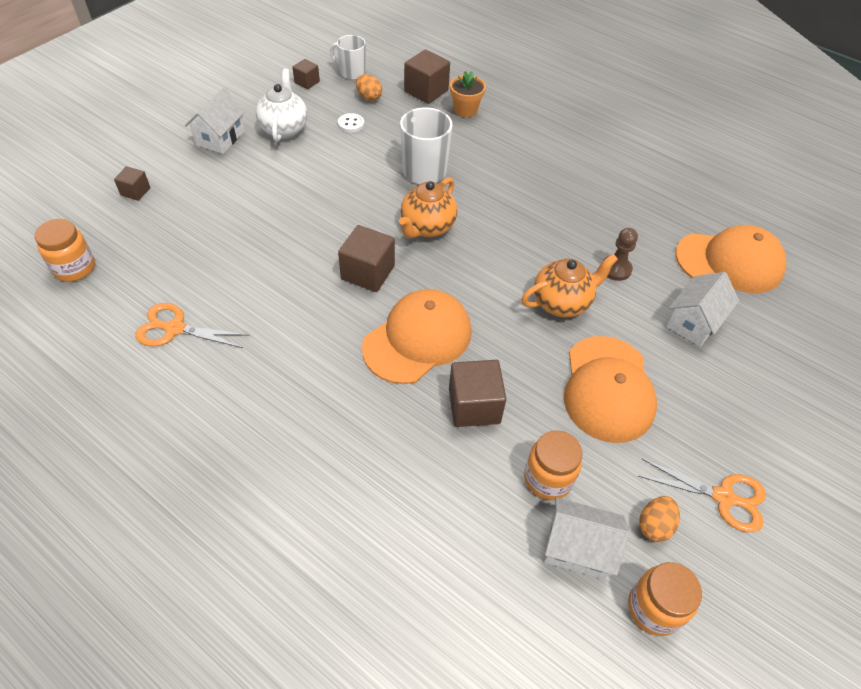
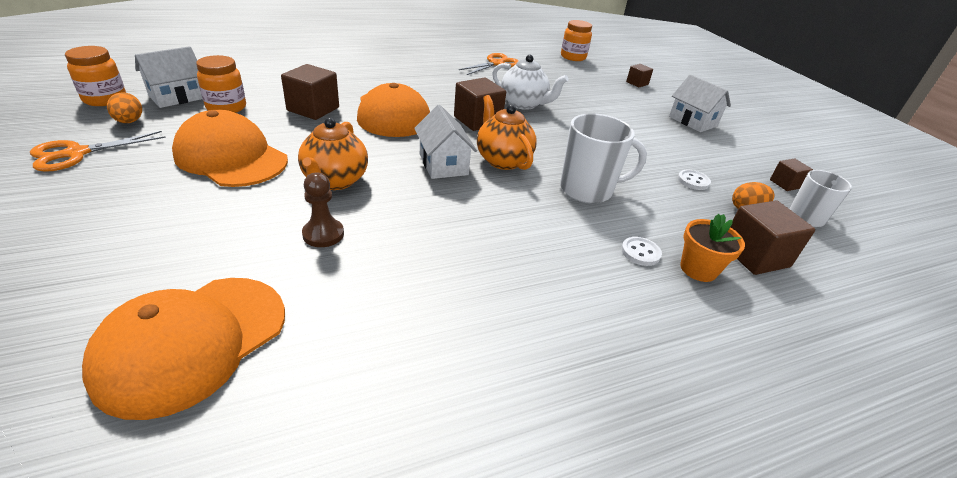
camera: 120 degrees right, 15 degrees down
(284, 128) = (697, 148): white teapot -> white teapot (524, 104)
(474, 133) = (640, 252): none -> white button
(694, 322) = (191, 243): white house -> white house (443, 164)

